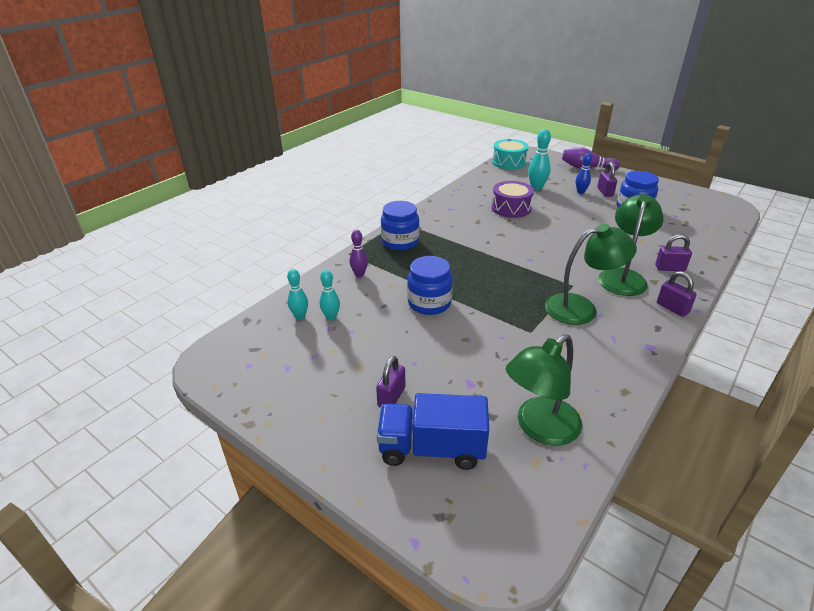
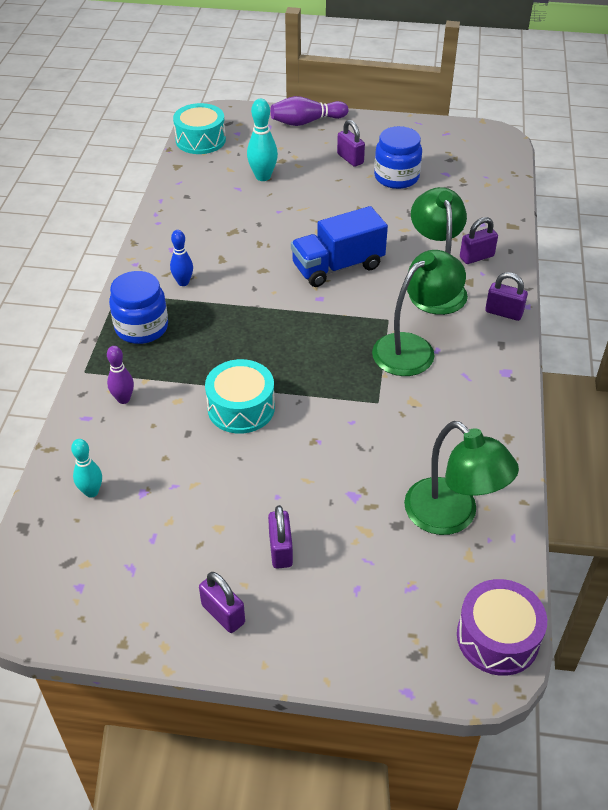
camera: 30 degrees left, 10 degrees up
(321, 420) = (223, 614): none -> purple padlock
(331, 317) = (133, 477): turquoise bowling pin -> none
(429, 303) = (241, 408): blue jar -> turquoise drum
(432, 448) = (362, 589): blue truck -> blue truck (338, 266)
(511, 208) = (250, 222): purple drum -> purple drum (497, 637)
(539, 428) = (451, 516): green lamp -> green lamp turned 60 degrees counterclockwise
(580, 192) = (321, 167): blue bowling pin -> blue bowling pin (183, 282)

